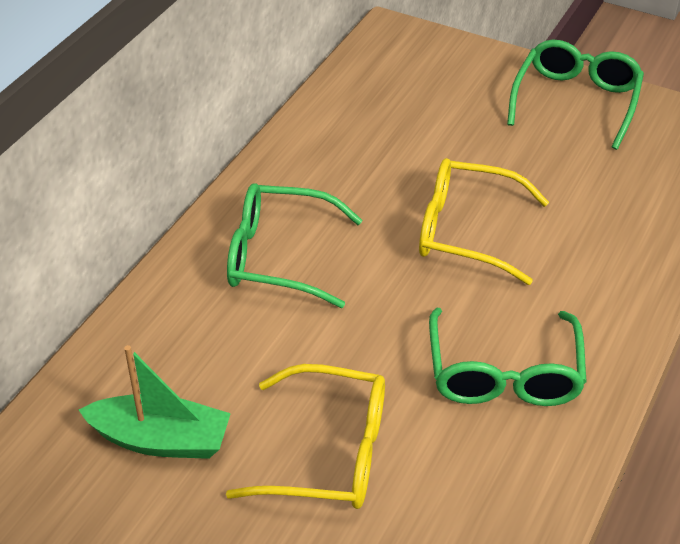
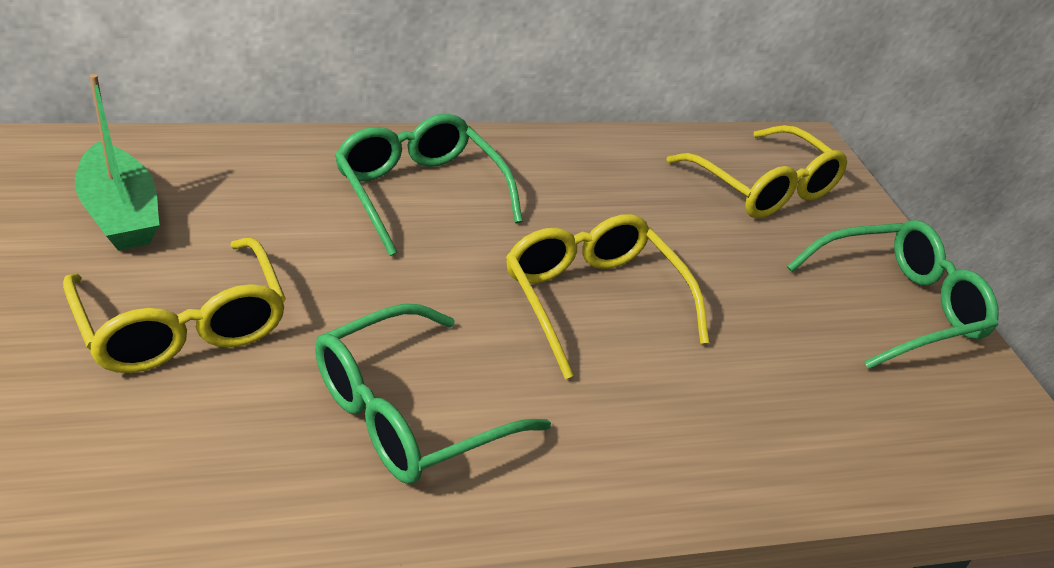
camera: 45 degrees right, 5 degrees down
(420, 83) = (763, 188): none -> yellow glasses

